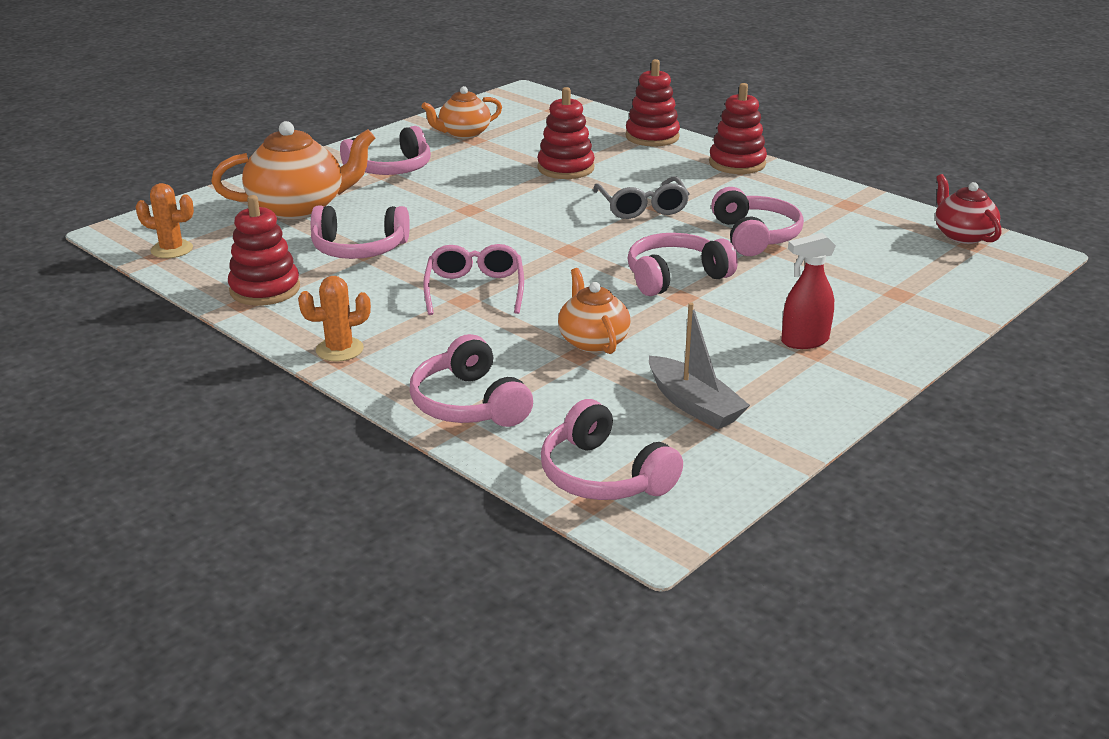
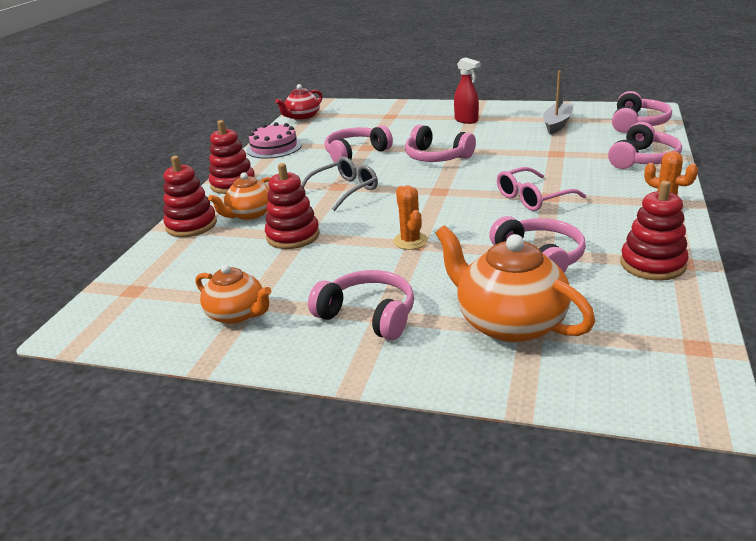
camera: 115 degrees left, 0 degrees up
(172, 249) = (678, 346): orange cactus -> orange cactus (410, 241)
(592, 341) = (538, 154): orange teapot -> orange teapot (250, 215)
(841, 198) = (274, 147): none -> pink cake

